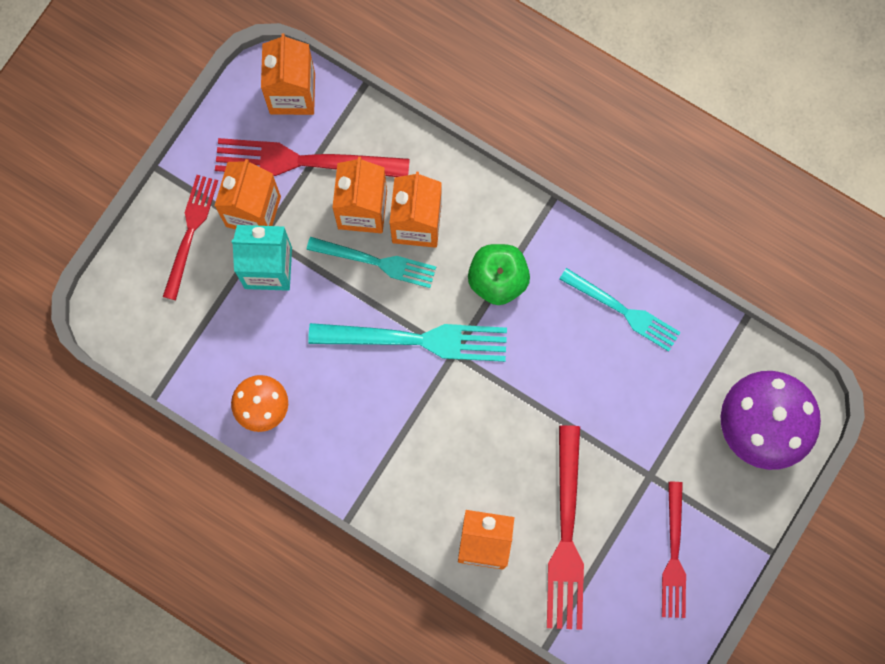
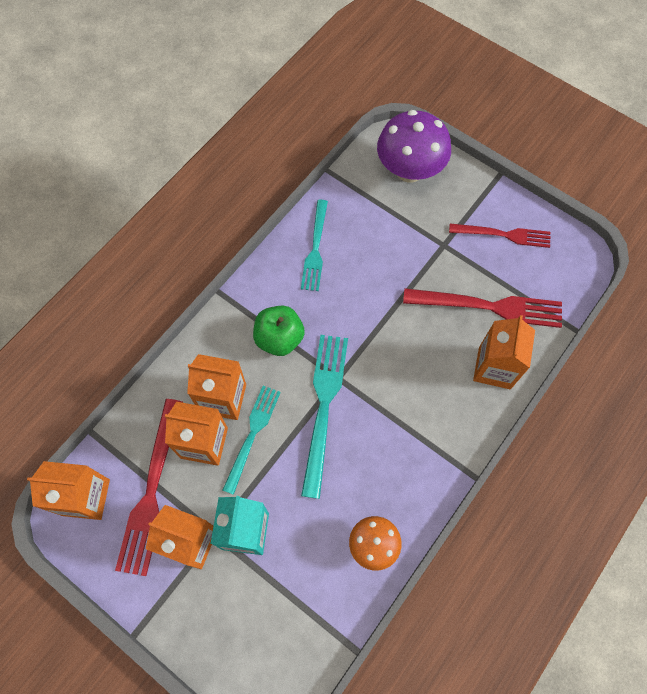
camera: 85 degrees left, 10 degrees down
(190, 231) = (200, 604): red fork -> none
(624, 311) = (315, 249): turquoise fork -> turquoise fork turned 150 degrees clockwise

